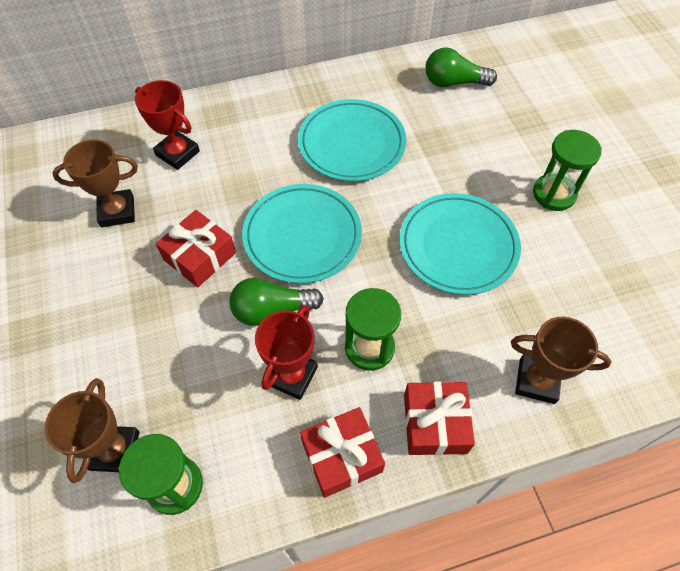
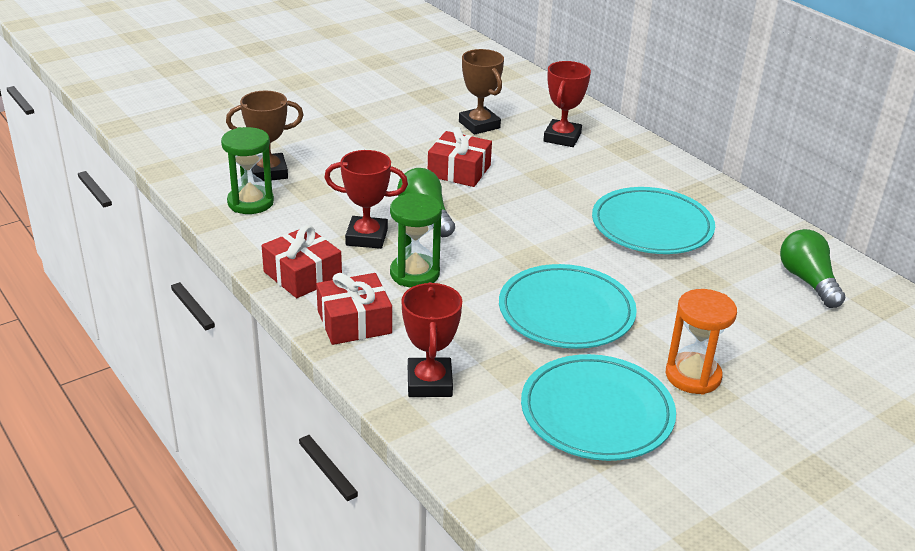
camera: 70 degrees right, 25 degrees down
(302, 236) = (515, 217): turquoise plate -> turquoise plate (596, 413)
(537, 381) = (429, 383): brown trophy -> red trophy
(554, 194) = (693, 376): green hourglass -> orange hourglass

